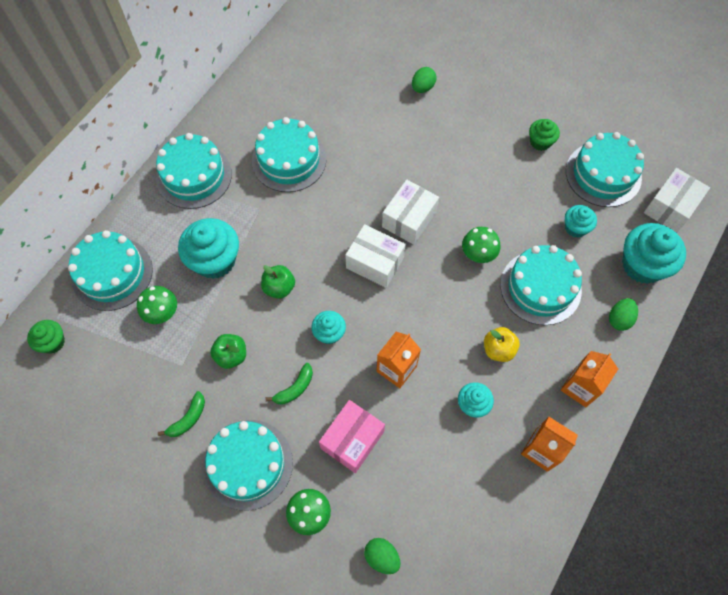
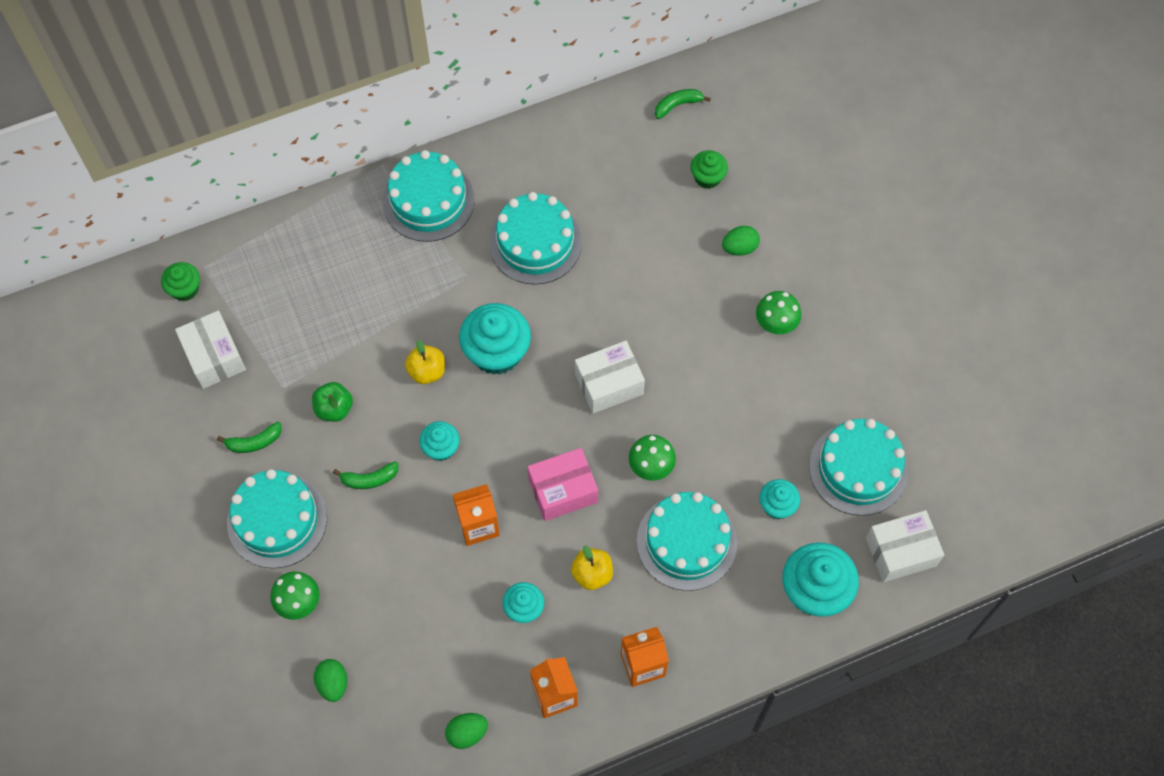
camera: 35 degrees right, 0 degrees up
(112, 273) = (282, 255): turquoise cake -> none
(162, 312) = (301, 324): green mushroom -> green mushroom (776, 323)
(215, 260) = (386, 303): turquoise cupcake -> turquoise cupcake (496, 352)
(279, 288) = (427, 371): green apple -> yellow apple
(315, 27) = (677, 105): none -> green banana
(352, 440) = (386, 563): pink box -> pink box (563, 490)
(375, 262) = (539, 407): white box -> white box (214, 357)
(540, 142) = (819, 389): green cupcake -> green cupcake (707, 177)
(619, 319) = (741, 627): green egg -> green egg (467, 733)

